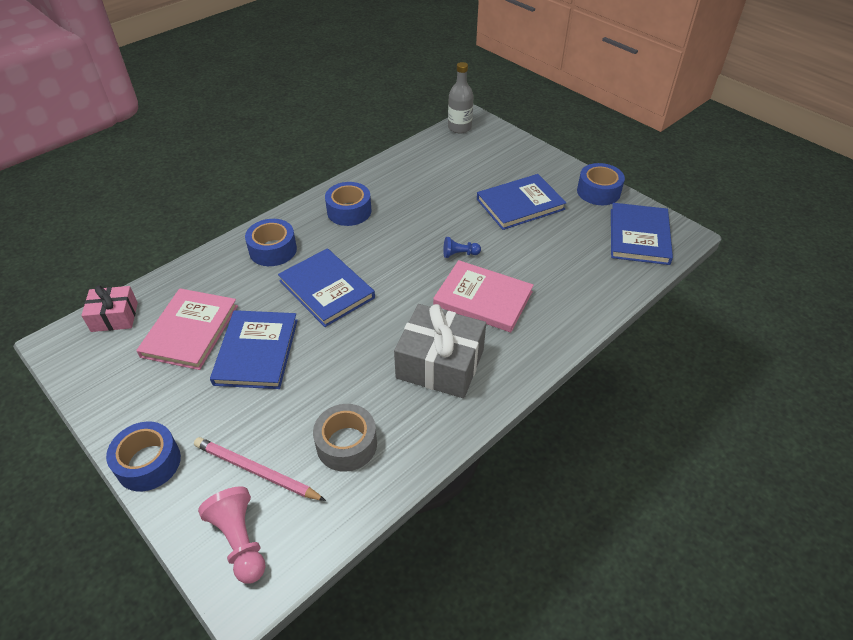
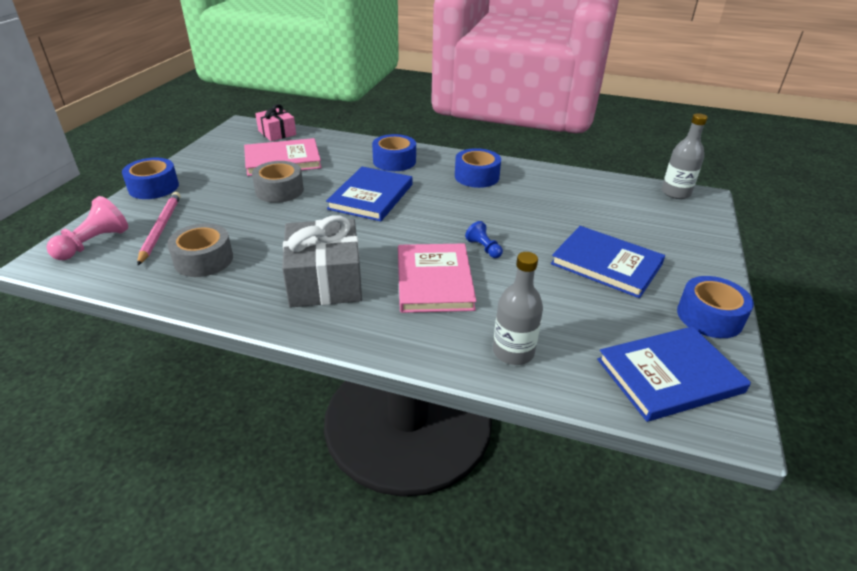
camera: 60 degrees right, 10 degrees down
(256, 351) = (279, 190): blue book -> grey tape
(585, 292) = (513, 352): none -> grey bottle

